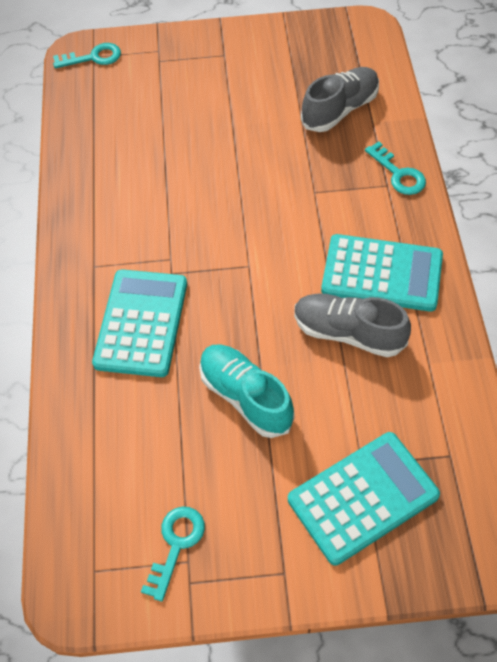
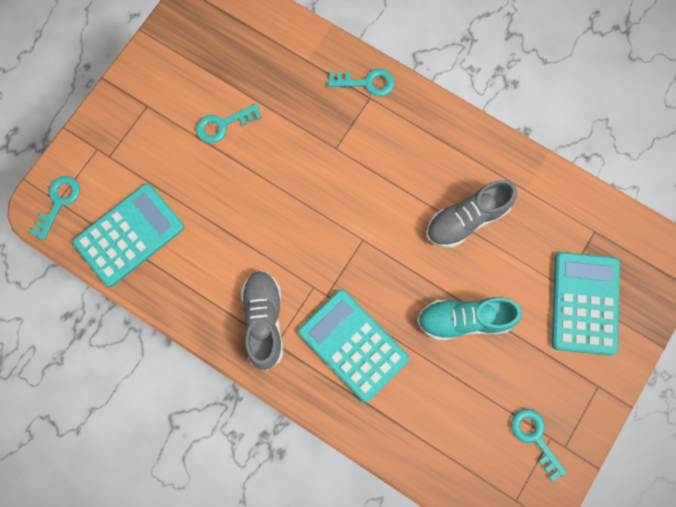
camera: 55 degrees left, 20 degrees up
(256, 108) = (223, 125): none -> turquoise key
(340, 110) = (276, 71): grey shoe -> grey shoe (264, 320)
(382, 273) = (438, 161): turquoise calculator -> turquoise calculator (129, 235)

